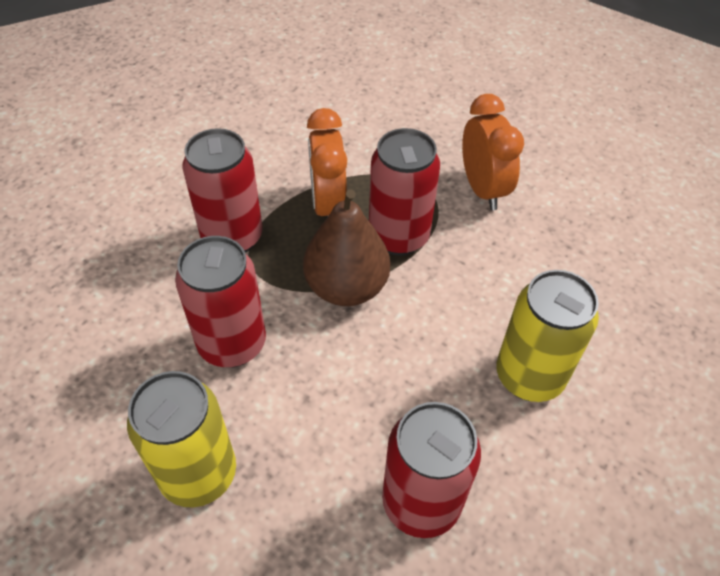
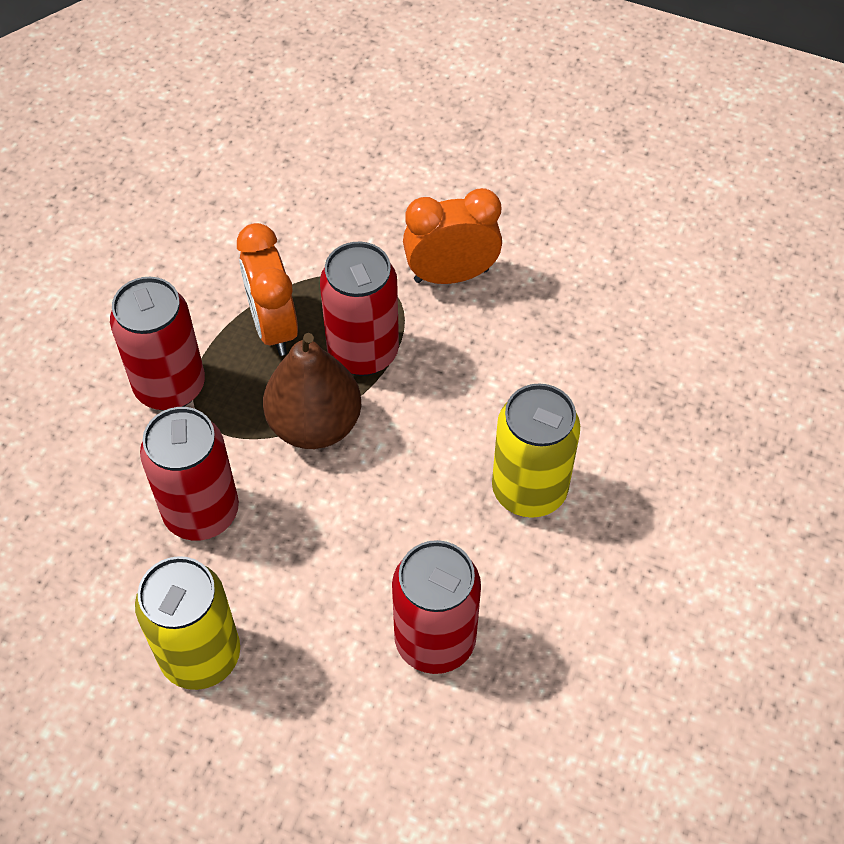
camera: 10 degrees left, 5 degrees up
(482, 189) = (451, 275): orange clock -> orange clock turned 75 degrees counterclockwise

